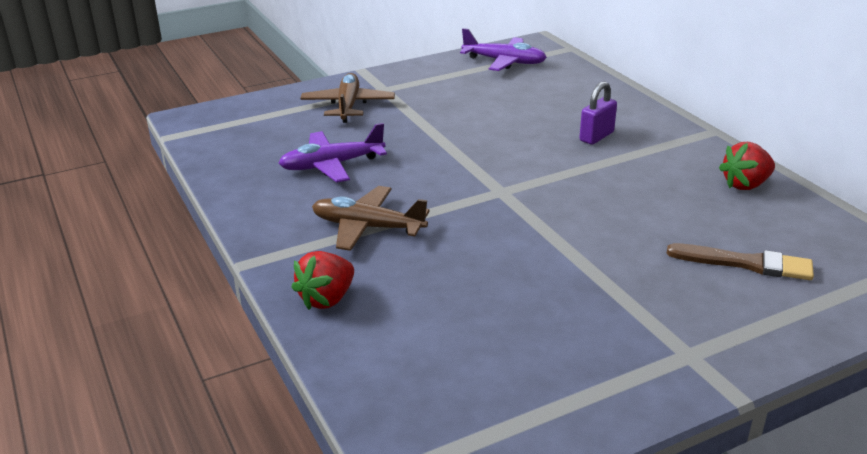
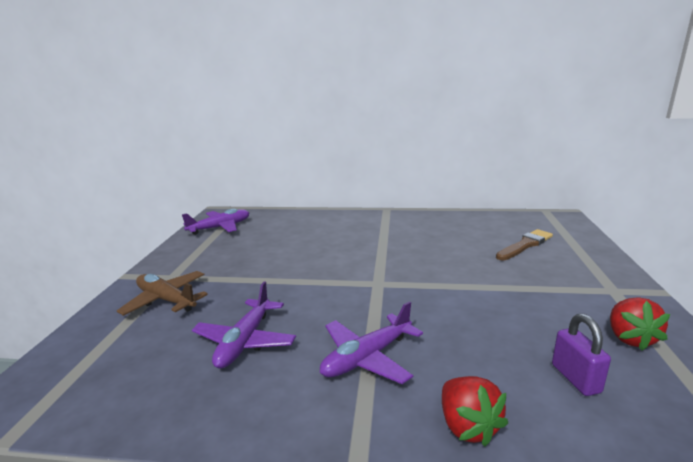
camera: 55 degrees left, 10 degrees down
(367, 227) = (367, 358): brown plane -> purple plane
(596, 136) = (351, 234): purple padlock -> purple padlock (575, 378)
(745, 185) = (447, 220): red strawberry -> red strawberry (630, 338)

